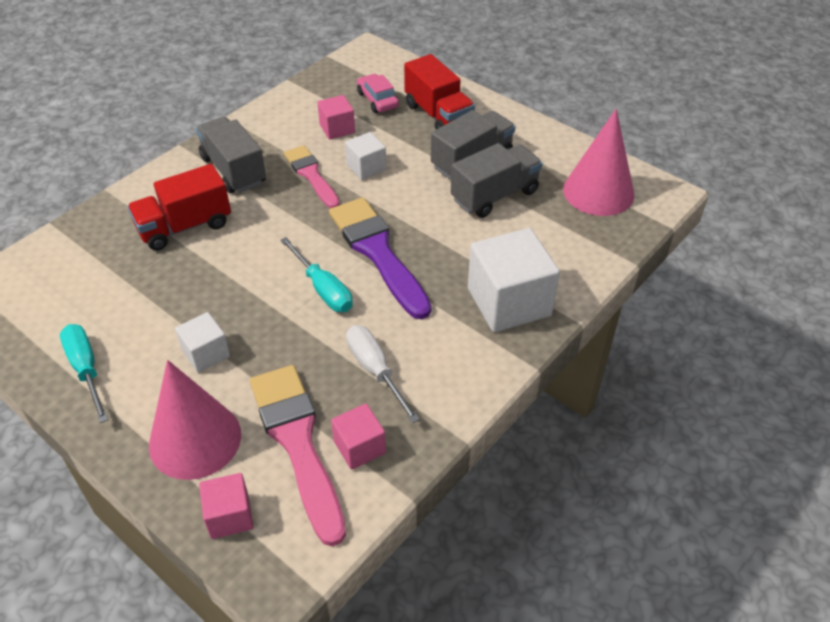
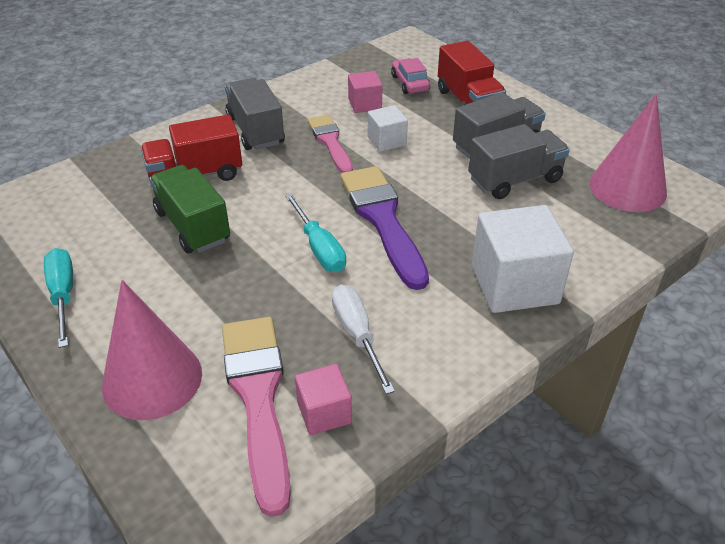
camera: 10 degrees right, 5 degrees down
(195, 282) = (193, 226): none -> green truck
(206, 353) = (185, 295): white cube -> none
(229, 516) = (167, 465): pink cube -> none

